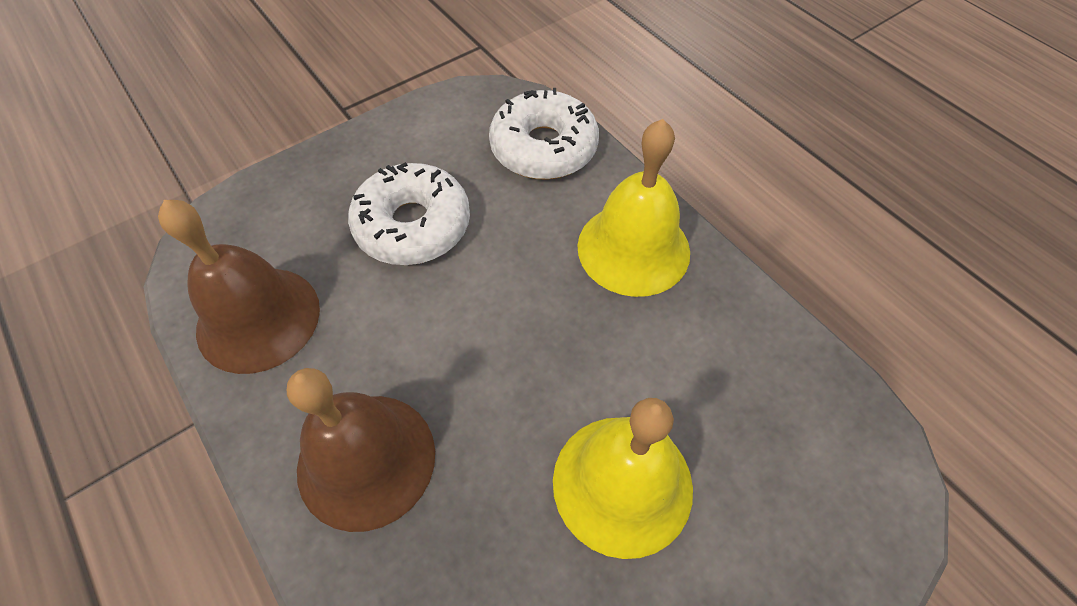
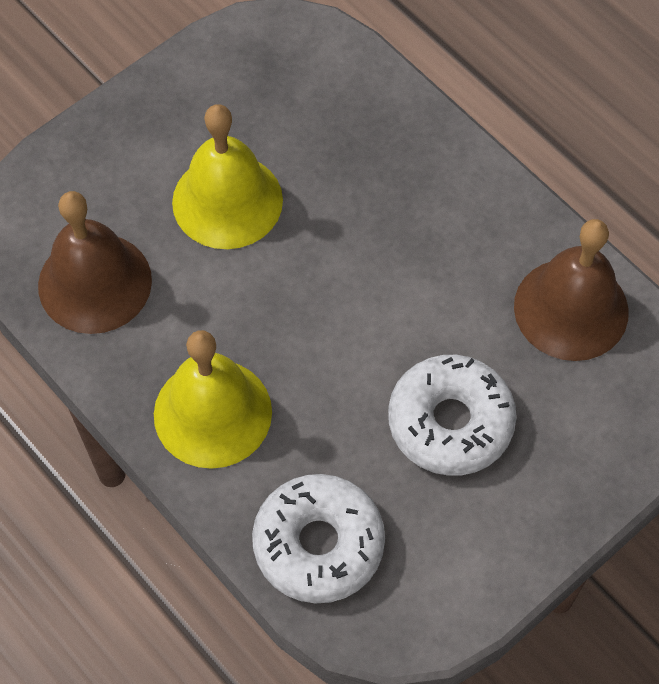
camera: 175 degrees right, 5 degrees up
(366, 460) = (433, 202): brown bell -> brown bell (95, 283)

